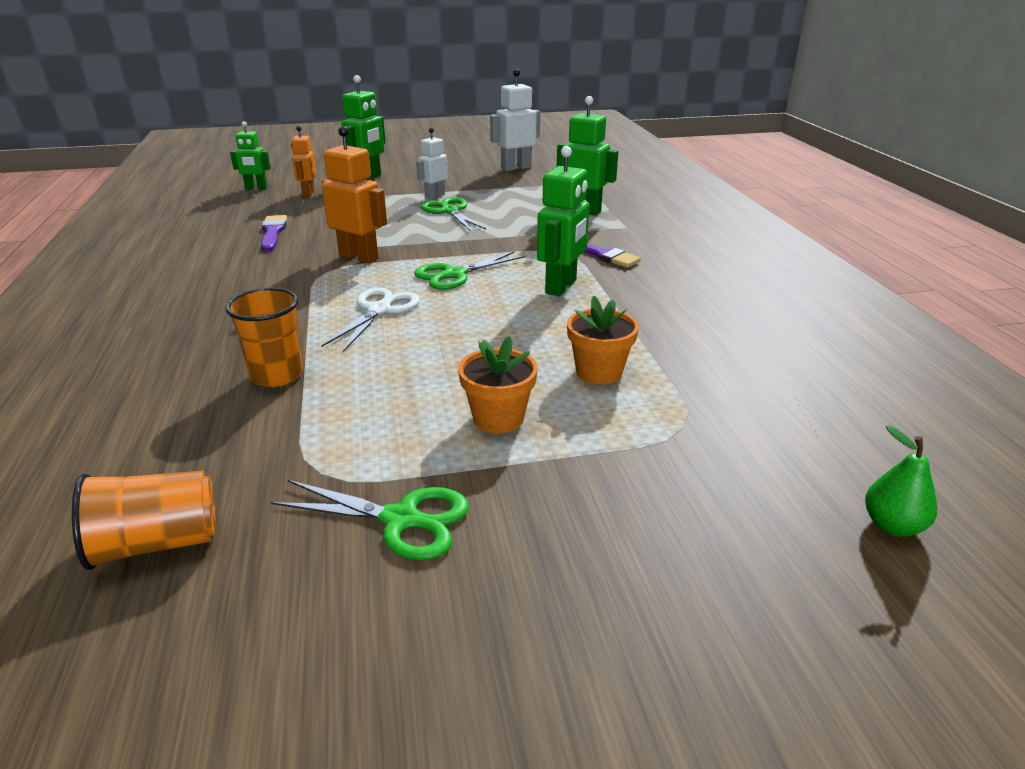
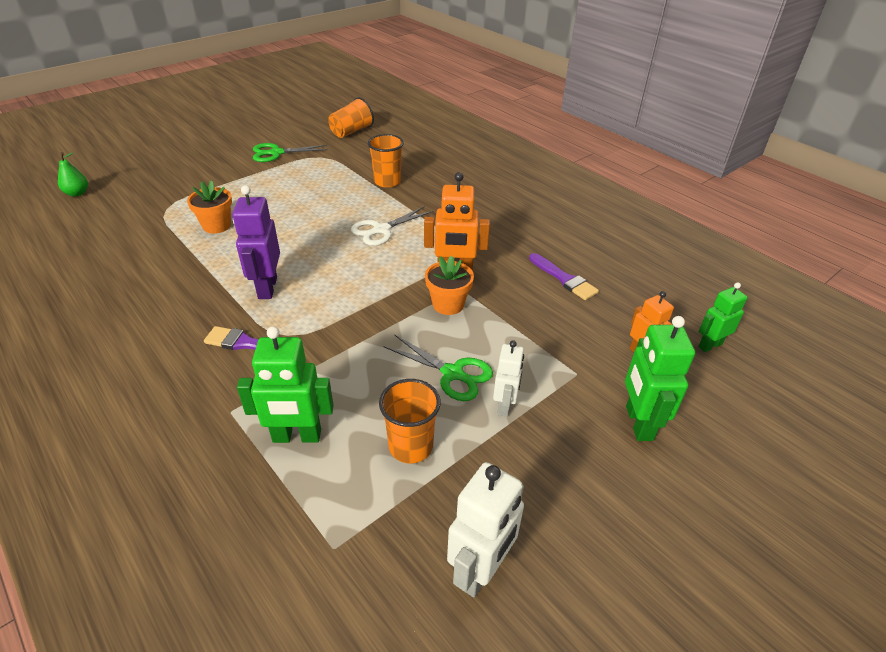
camera: 150 degrees right, 10 degrees up
(380, 310) = (380, 230): white scissors -> white scissors turned 60 degrees clockwise
(454, 275) = (361, 275): green scissors -> none
(498, 418) = (261, 191): orange flower pot -> orange flower pot (448, 304)
(512, 196) = (410, 446): none -> orange cup
(561, 287) = (267, 288): green robot -> purple robot

